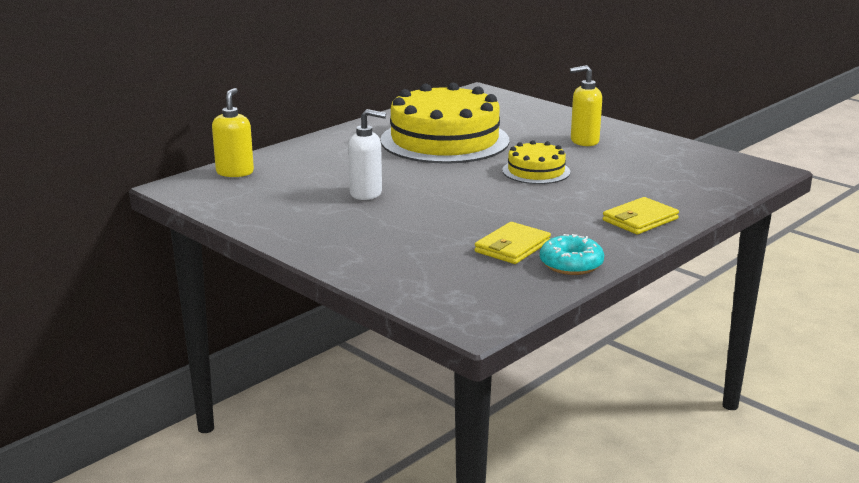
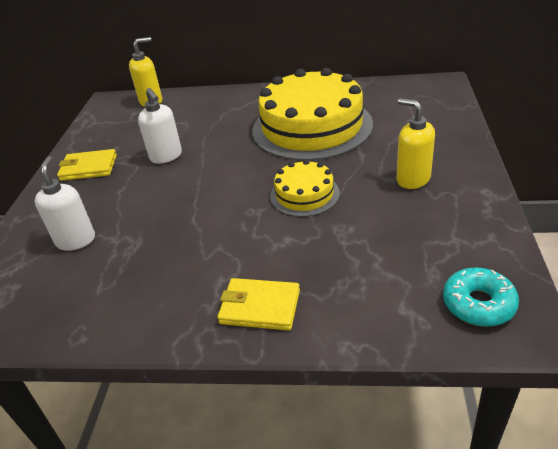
camera: 55 degrees right, 15 degrees up
(431, 255) = (76, 240): none -> white soap dispenser
(512, 247) = (124, 268): yellow wallet -> yellow wallet (88, 168)
(571, 264) = (113, 318): turquoise donut -> turquoise donut (478, 304)

